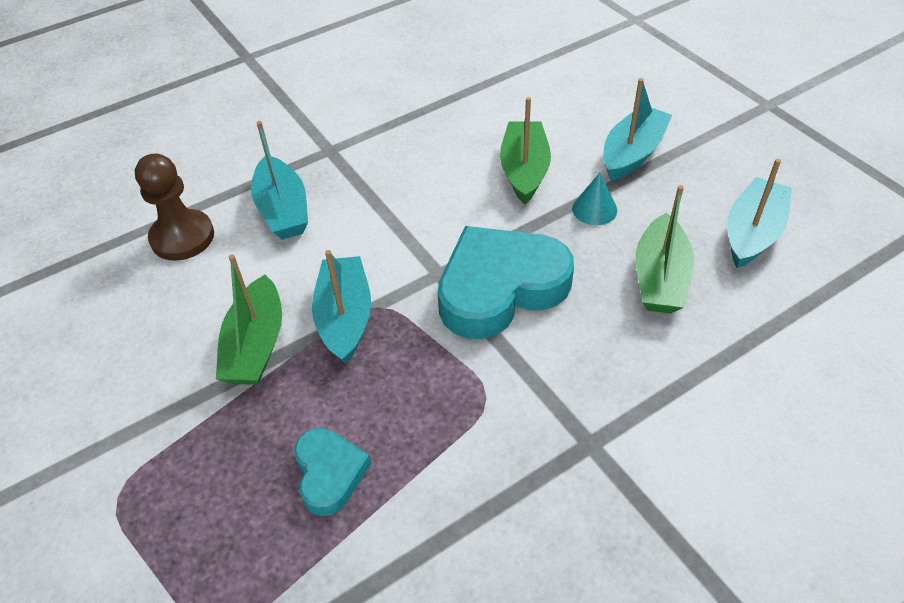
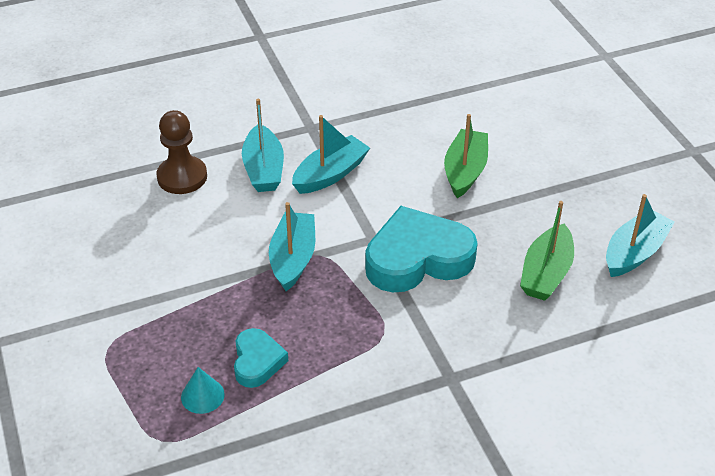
camera: 10 degrees right, 5 degrees down
(256, 345) = (222, 266): green boat -> none
(594, 209) = (512, 211): turquoise cone -> turquoise cone (202, 395)
(632, 153) = (560, 172): turquoise boat -> turquoise boat (330, 174)

